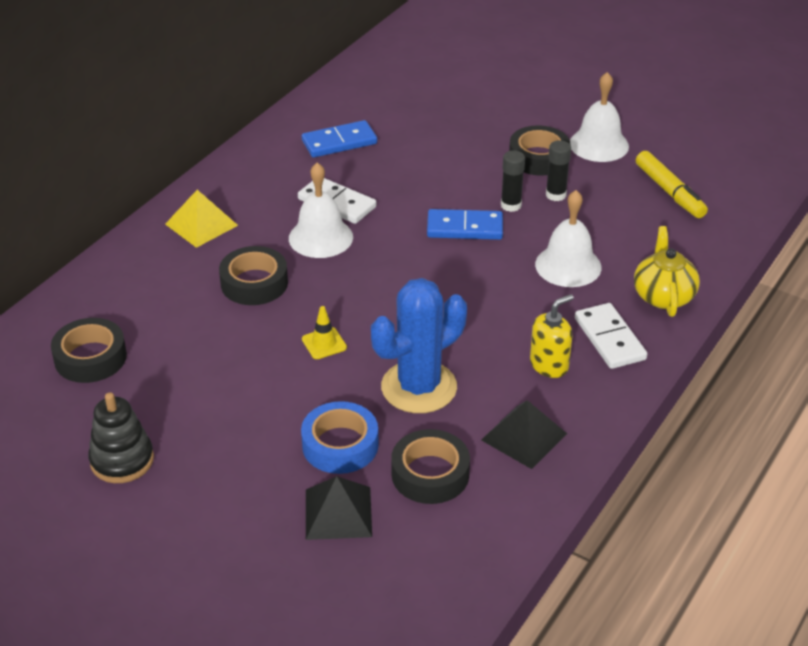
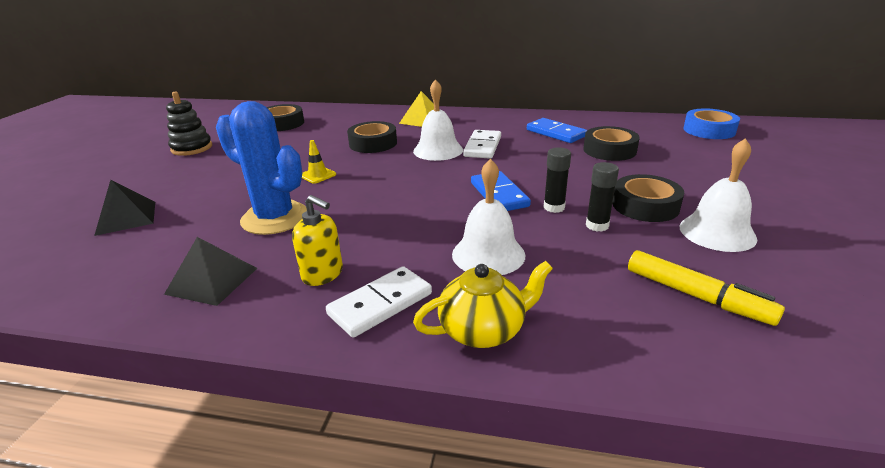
camera: 70 degrees right, 10 degrees down
(340, 445) = (203, 203): blue tape -> blue tape (709, 130)
(430, 474) = (164, 244): black tape -> black tape (609, 150)
(669, 192) = (696, 296): yellow marker -> yellow marker turned 90 degrees counterclockwise

